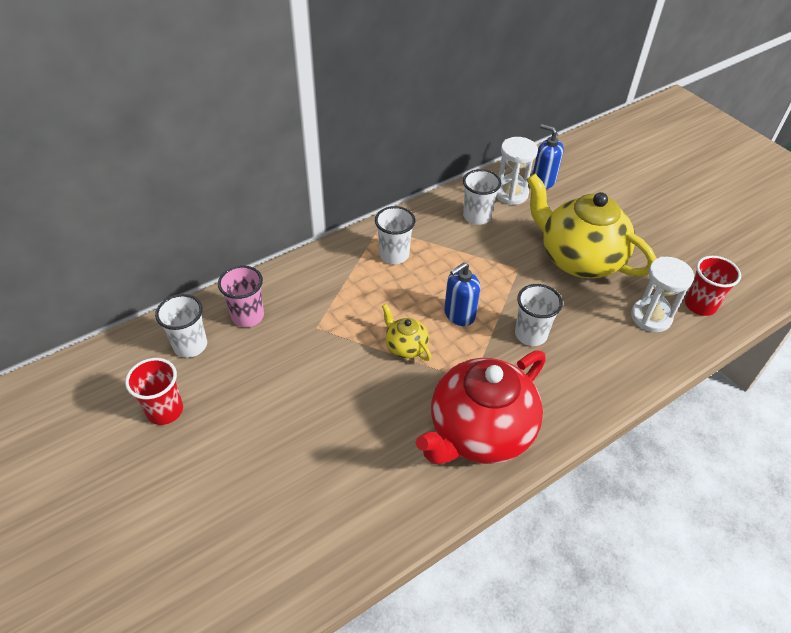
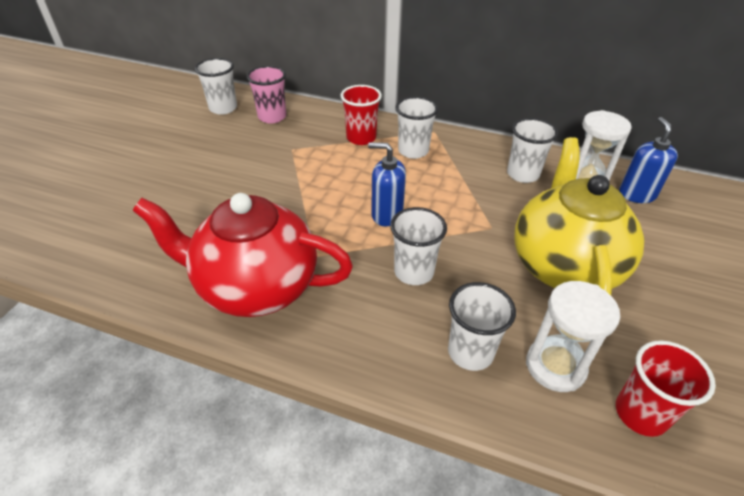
camera: 55 degrees right, 5 degrees down
(165, 410) = (158, 124): red cup -> red cup (361, 138)
(405, 346) = (316, 200): yellow teapot -> none
(617, 348) = (470, 352): none -> white cup

